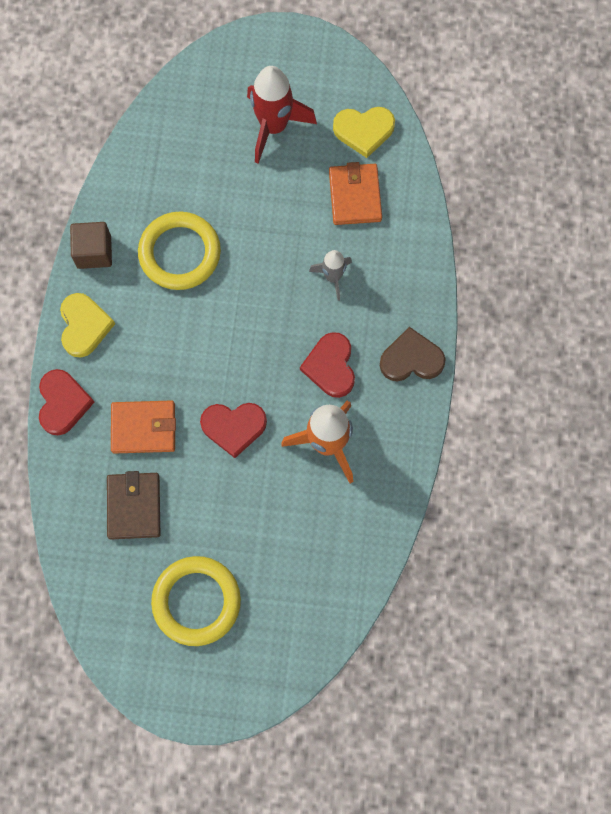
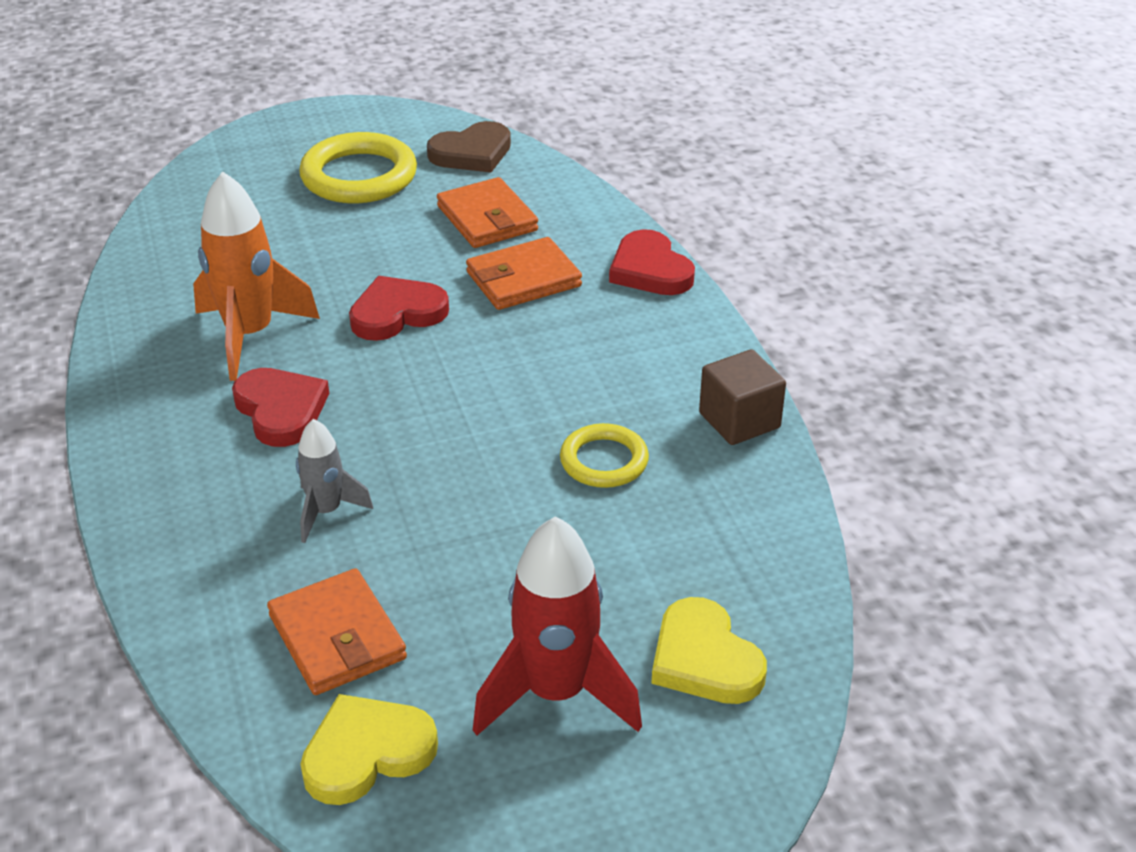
camera: 155 degrees right, 35 degrees down
(84, 326) = (684, 343): yellow heart -> yellow heart (704, 659)
(134, 506) = (487, 218): brown wallet -> orange wallet
(180, 253) = (604, 461): yellow ring -> yellow ring, size x0.60
(411, 359) = (148, 456): brown heart -> brown heart (472, 153)

